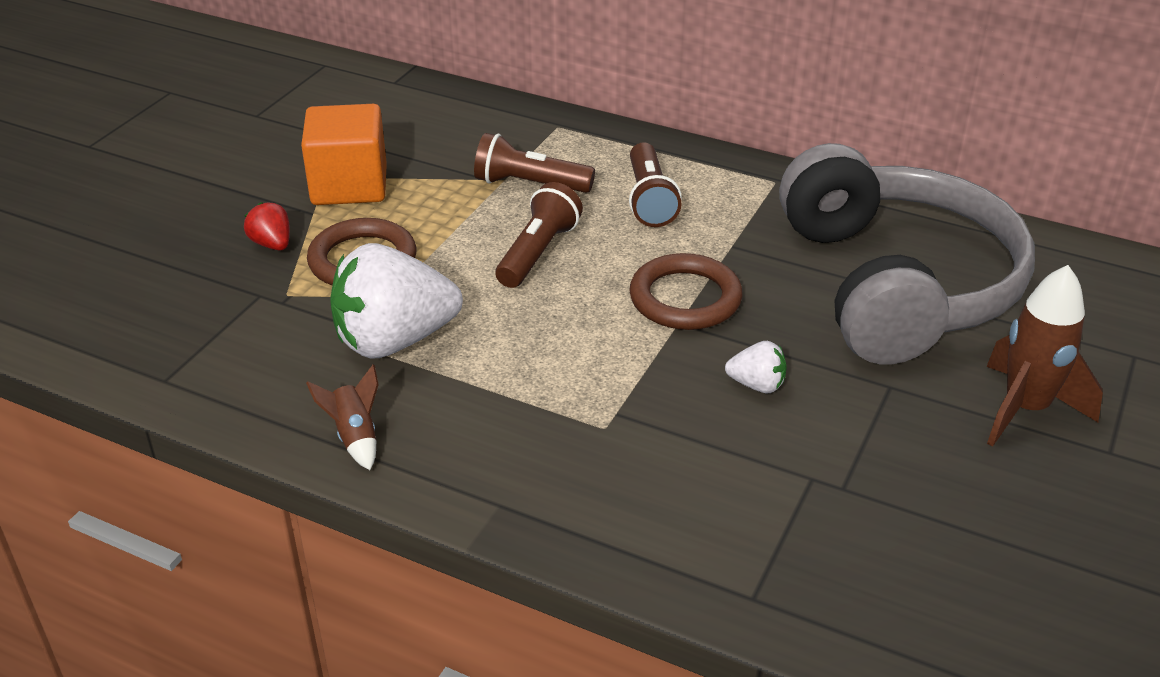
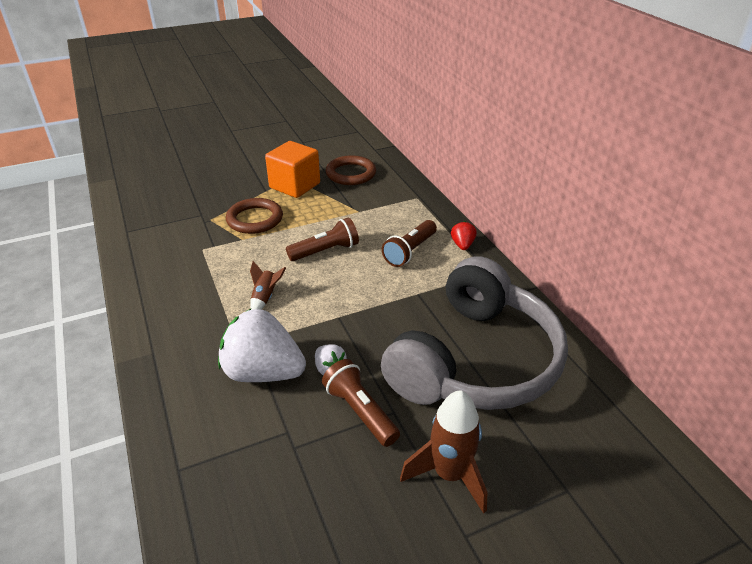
camera: 40 degrees right, 0 degrees up
(272, 244) = (234, 196): red strawberry -> red strawberry (462, 245)
(355, 437) = (148, 290): brown rocket -> brown rocket (265, 298)
(394, 340) = (218, 259): white strawberry -> white strawberry (263, 372)
(529, 184) = (366, 218): brown flashlight -> brown flashlight (360, 411)
(685, 298) = (358, 307): brown ring -> brown ring (351, 174)

